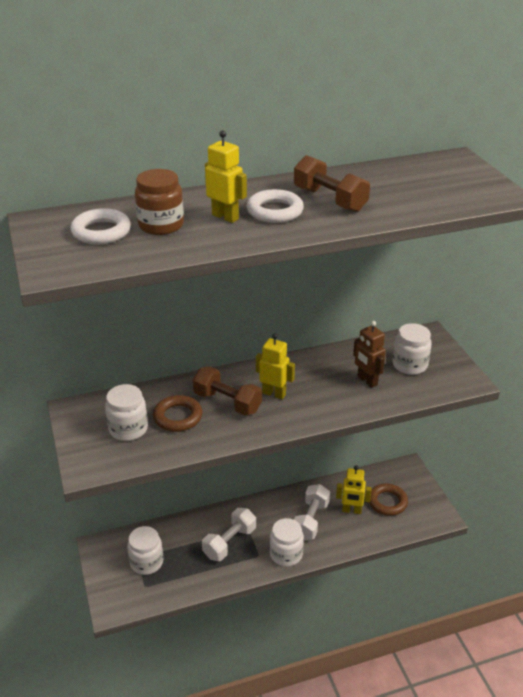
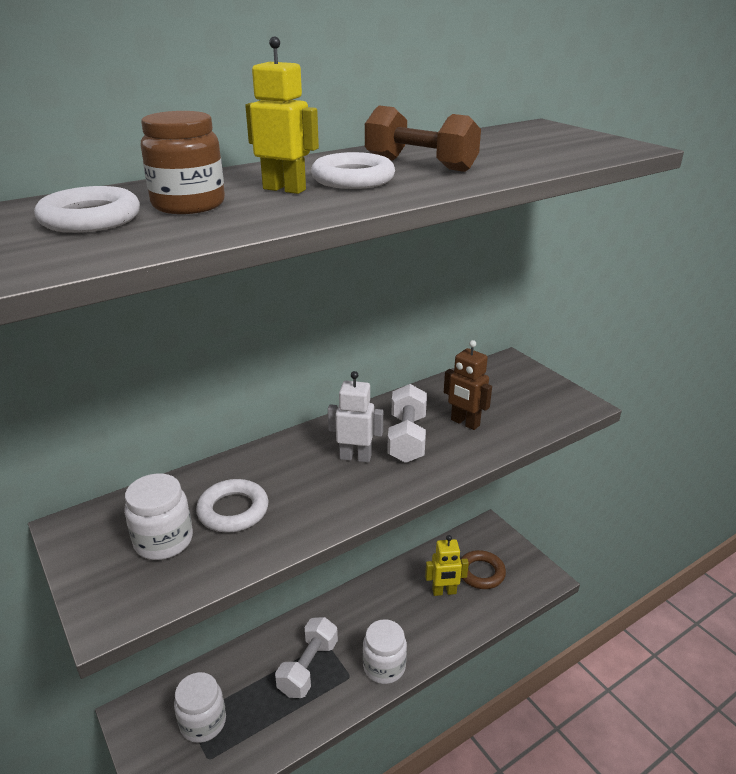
camera: 15 degrees left, 5 degrees down
(178, 417) = (233, 510): brown ring -> white ring
(227, 402) = (297, 479): brown dumbbell -> none
(274, 393) = (355, 457): yellow robot -> white robot
(310, 520) = (400, 615): white dumbbell -> white dumbbell (407, 438)
(409, 365) = (505, 397): white jar -> none

